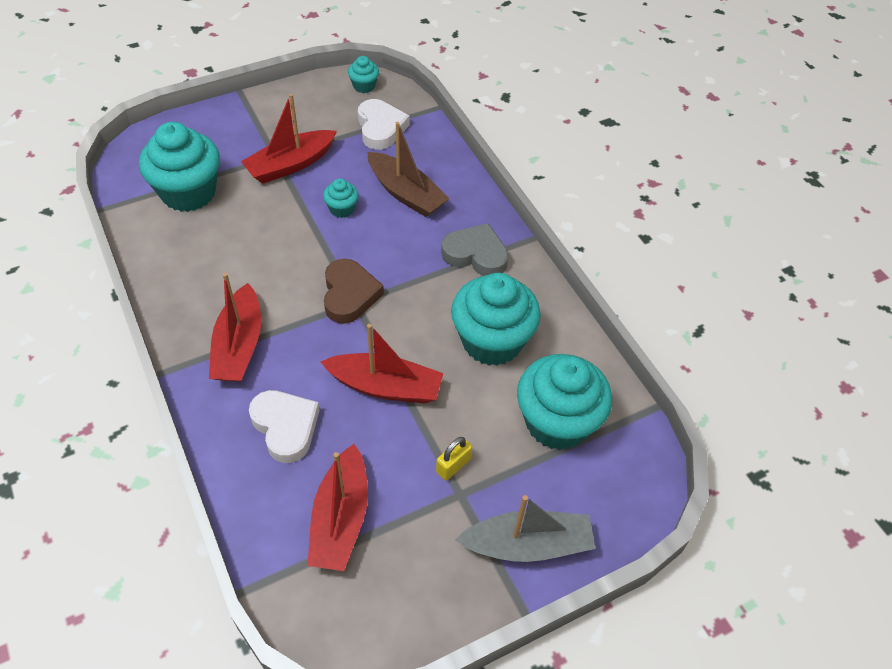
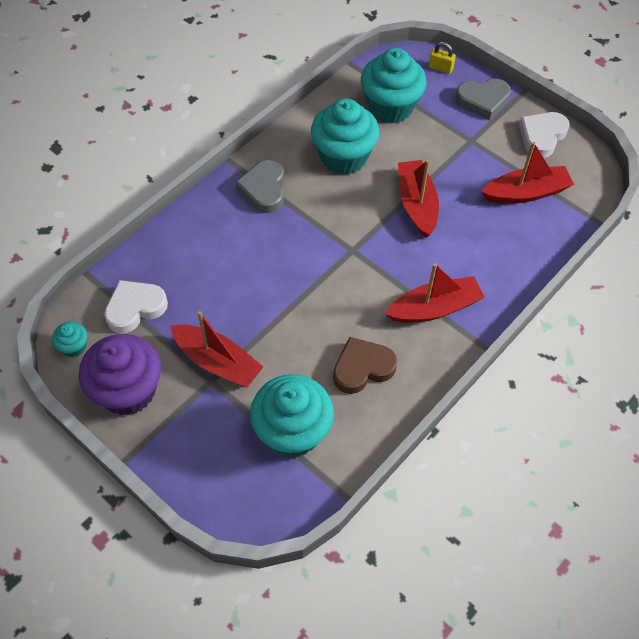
camera: 110 degrees left, 5 degrees up
(285, 427) = (483, 249): white heart -> white heart (542, 136)
(300, 106) = (128, 391): none -> purple cupcake
(342, 209) = (256, 298): turquoise cupcake -> none
(349, 295) = (347, 256): brown heart -> brown heart (362, 368)
(406, 193) = (216, 258): brown boat -> none
(453, 465) = (454, 149): yellow padlock -> yellow padlock (440, 68)
(527, 544) = (483, 101): grey boat -> grey heart

